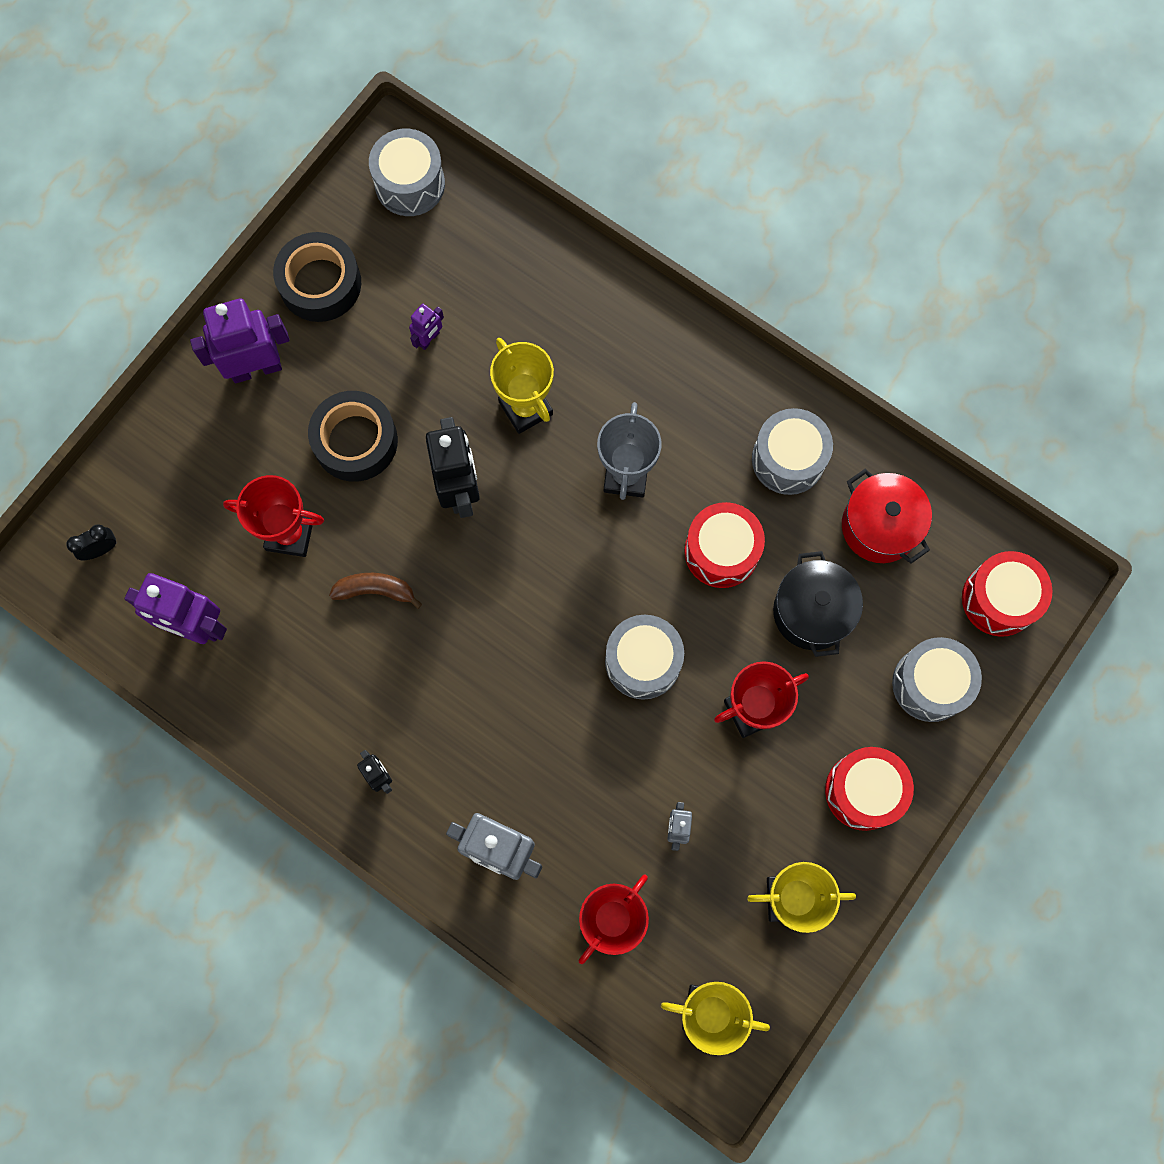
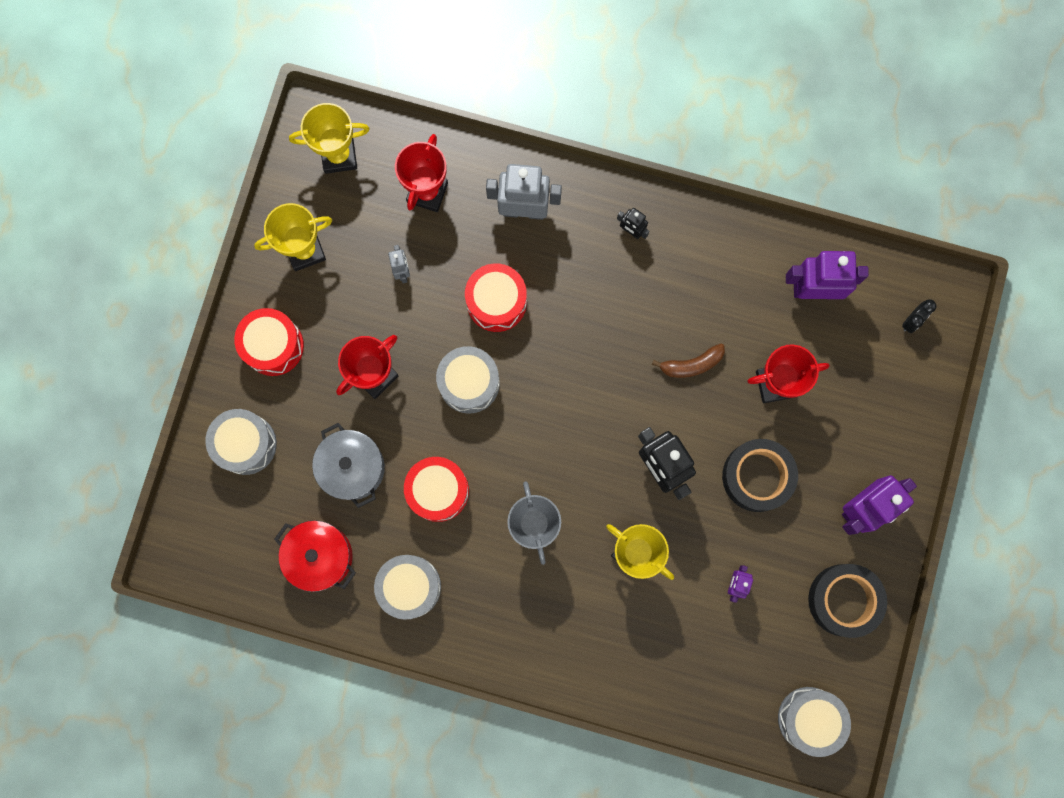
camera: 160 degrees right, 5 degrees up
(812, 612) = (352, 468): black pot -> grey pot
(999, 599) = (210, 530): red drum -> red drum (496, 302)

